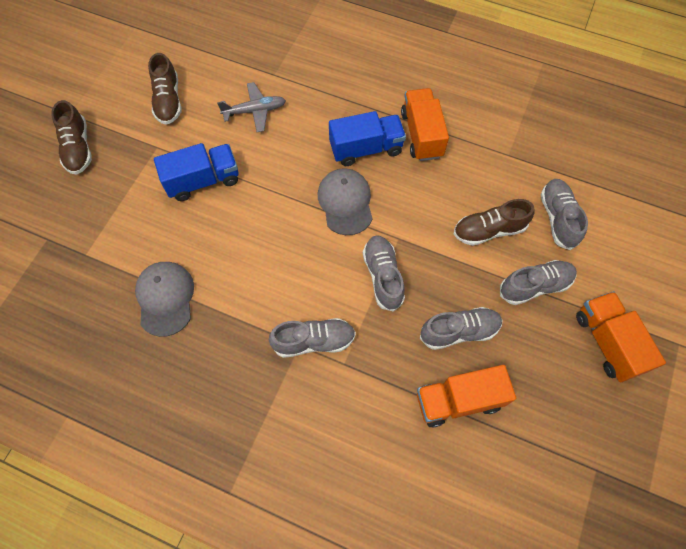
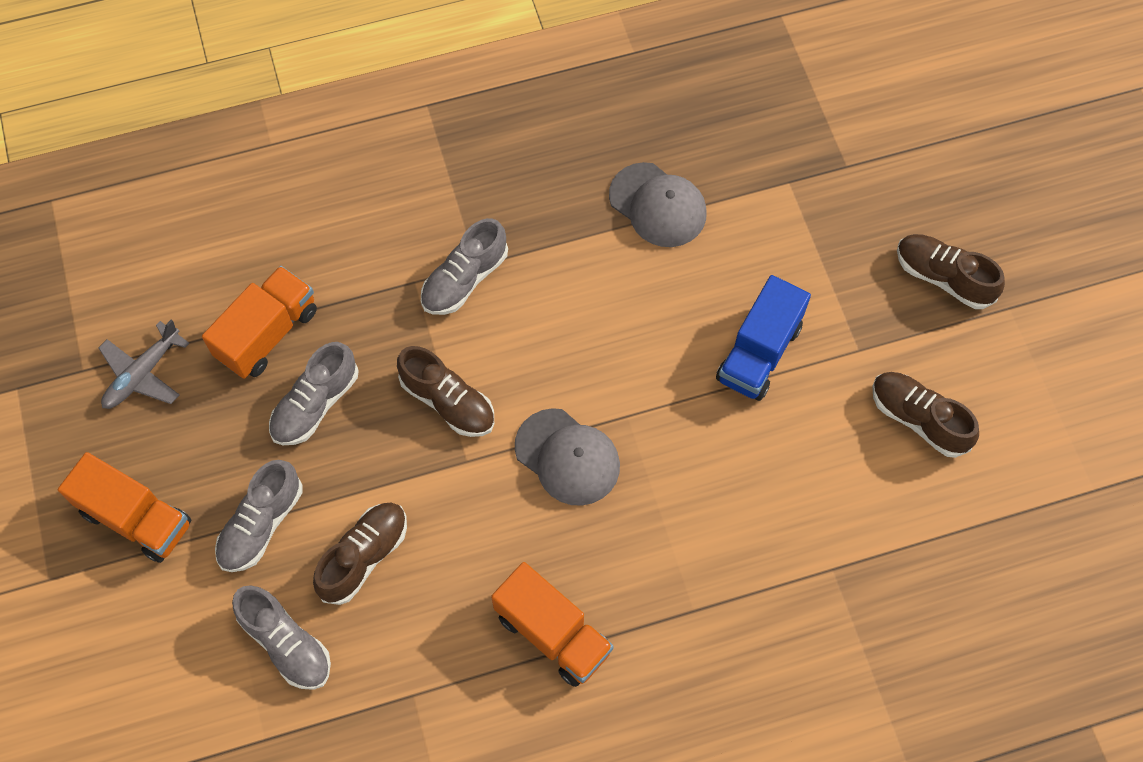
camera: 140 degrees right, 0 degrees up
(255, 111) = (798, 492): grey plane -> grey plane (143, 374)
(366, 149) = (607, 551): blue truck -> none
(383, 276) = (448, 402): grey shoe -> brown shoe

